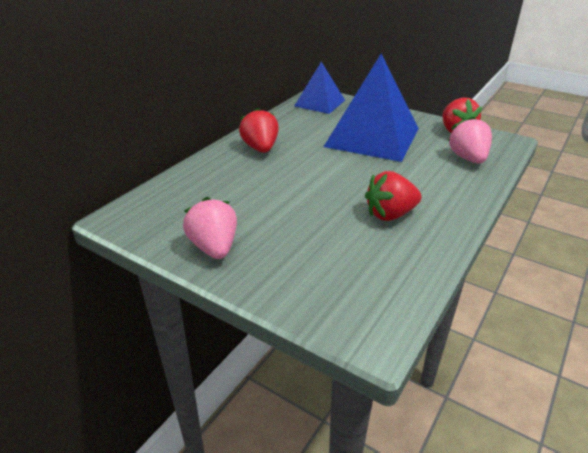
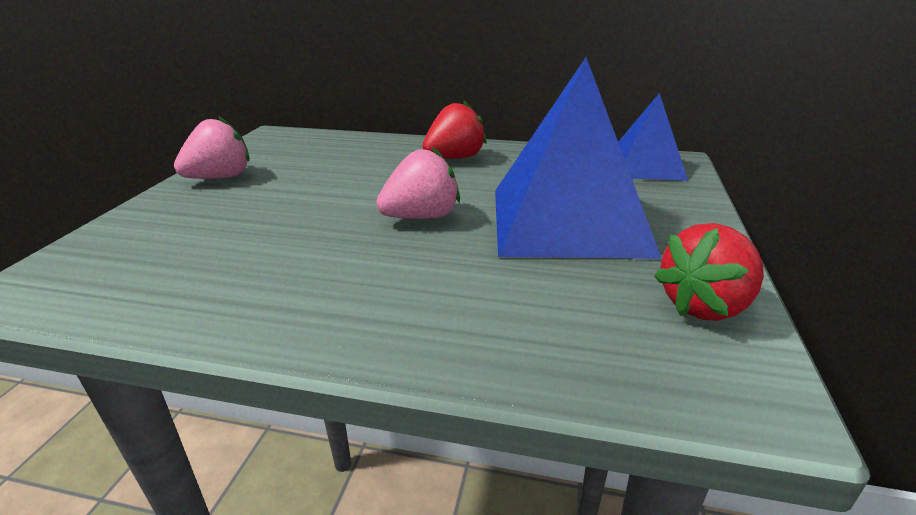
camera: 70 degrees right, 5 degrees down
(390, 214) = (310, 267): red strawberry -> none
(468, 158) = (580, 332): pink strawberry -> pink strawberry (421, 217)

